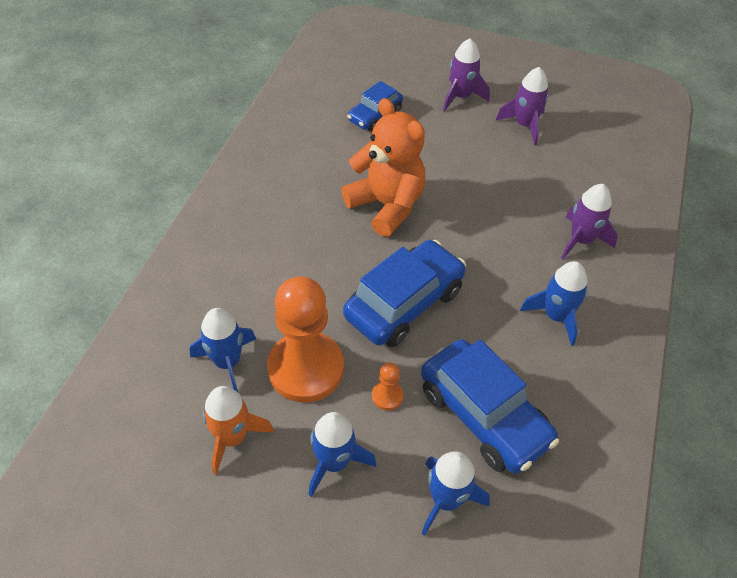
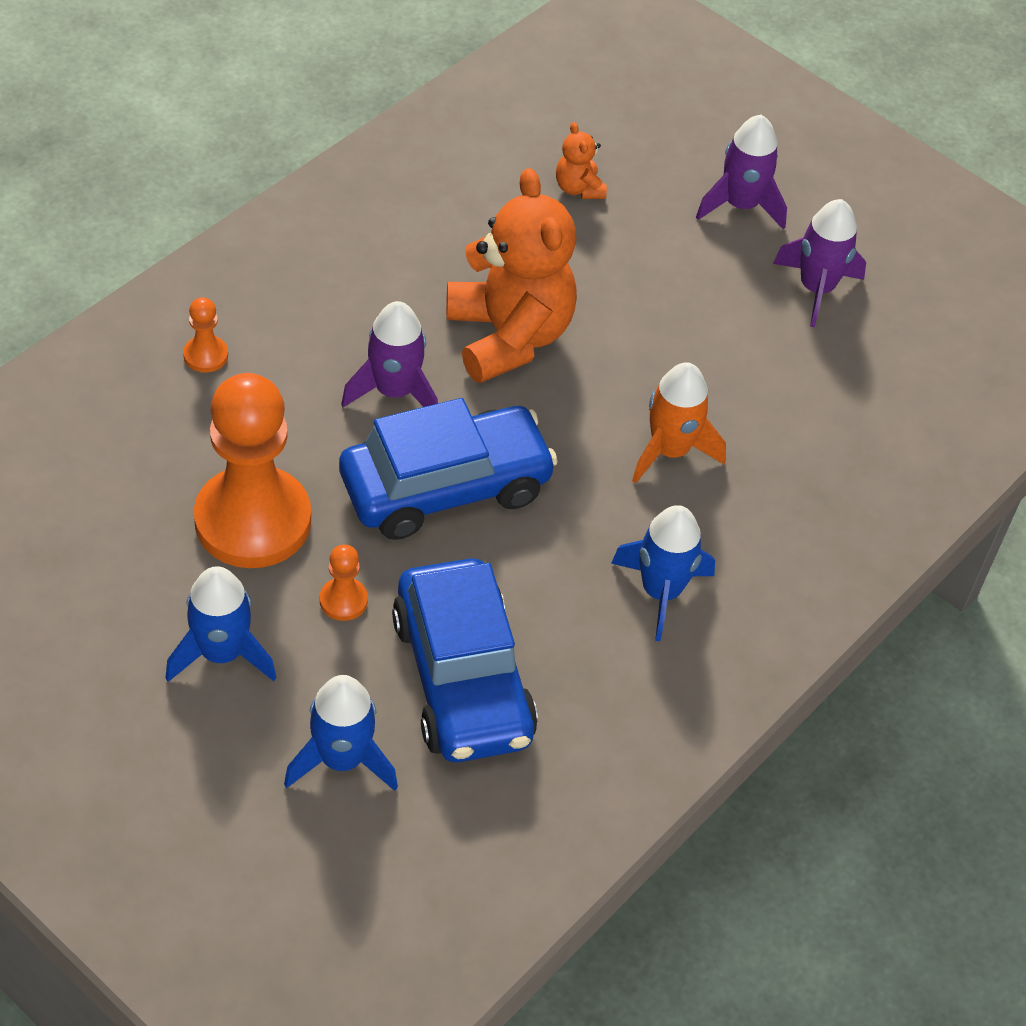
camera: 20 degrees right, 0 degrees up
(222, 279) = (206, 355): none -> orange pawn
(227, 362) = (152, 471): blue rocket -> none
(232, 437) = (106, 569): orange rocket -> orange rocket (669, 450)
(375, 115) = (578, 188): blue car -> orange teddy bear
(581, 240) = (780, 500): purple rocket -> purple rocket (394, 391)

